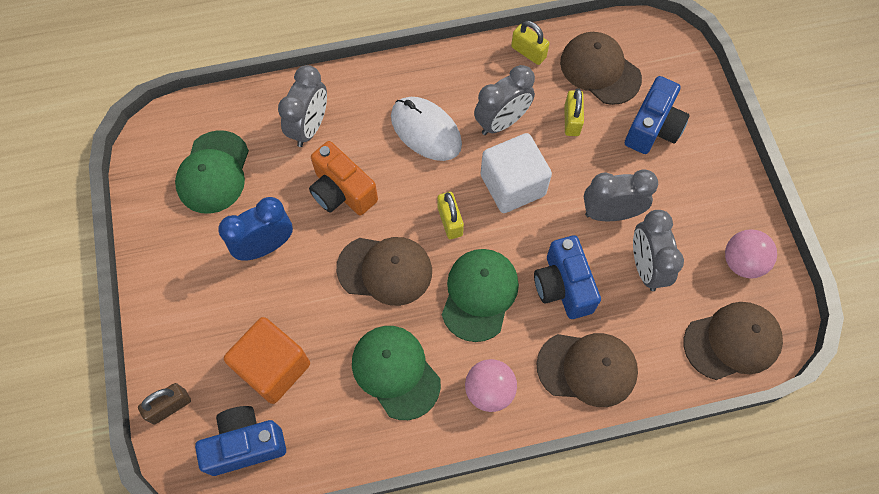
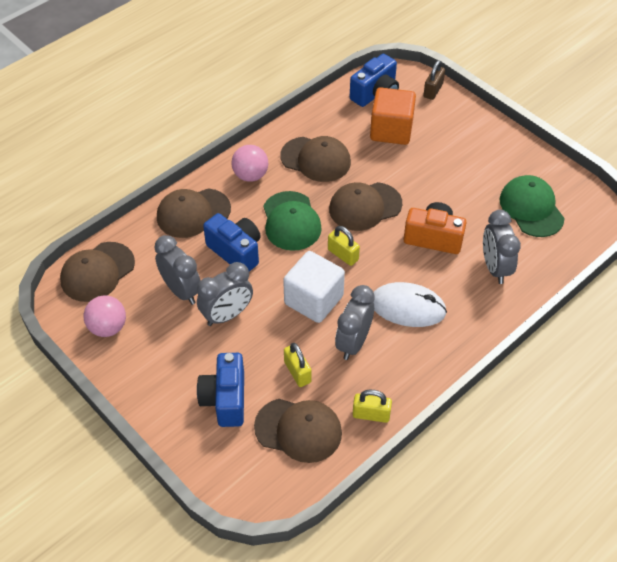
camera: 150 degrees right, 15 degrees down
(265, 246) = (454, 184): blue clock -> none
(395, 372) = (316, 159): green cap -> brown cap

